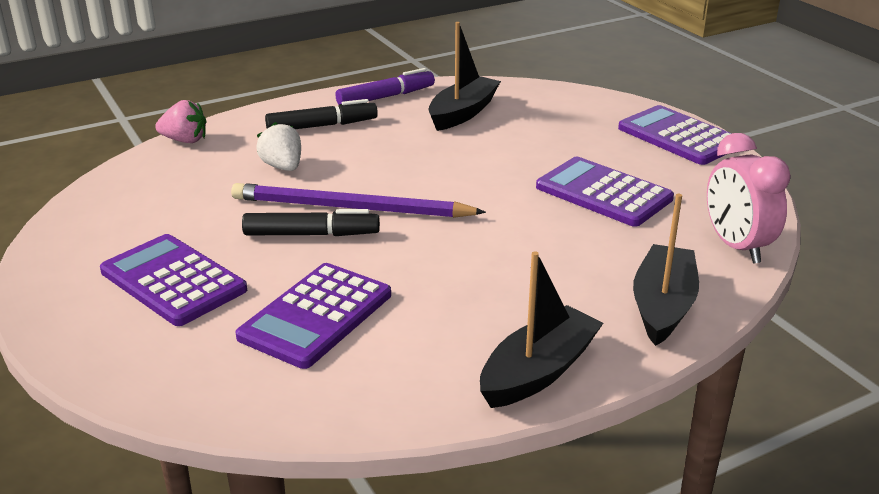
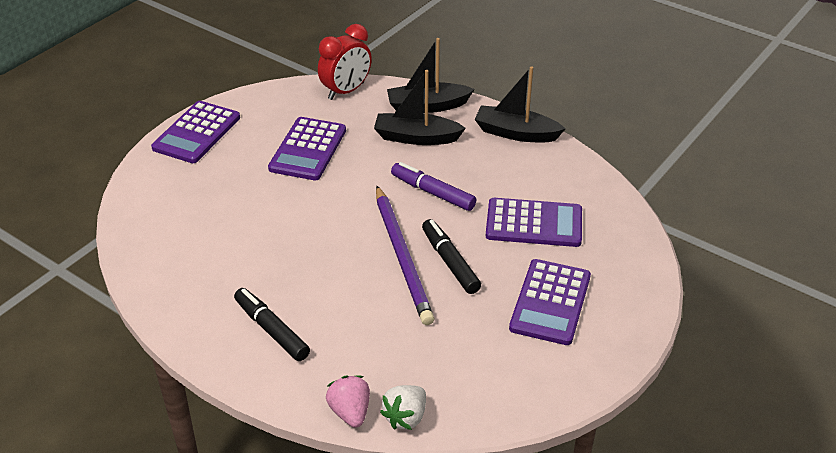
camera: 115 degrees left, 10 degrees up
(283, 167) = (362, 321): white strawberry -> white strawberry (406, 417)
(386, 97) = (186, 312): purple marker -> purple marker (432, 193)
(462, 113) = (202, 252): black boat -> black boat (416, 137)
(736, 247) = (346, 91): pink clock -> red clock

